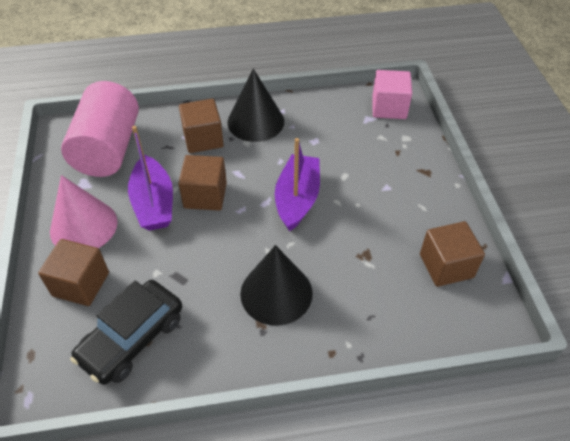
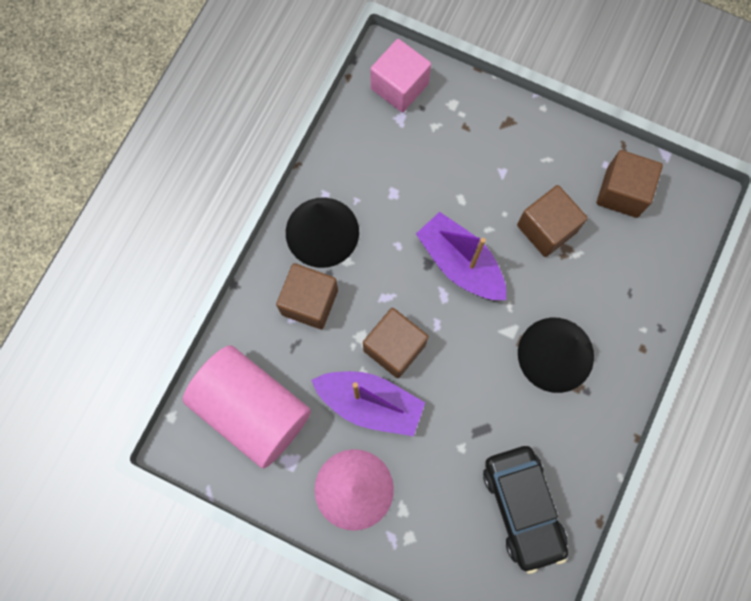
camera: 55 degrees left, 25 degrees up
(81, 284) = (429, 525): brown cube -> brown cube (546, 228)

